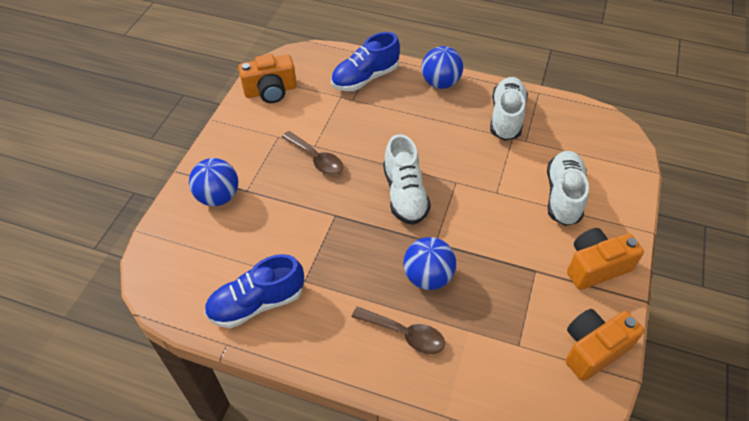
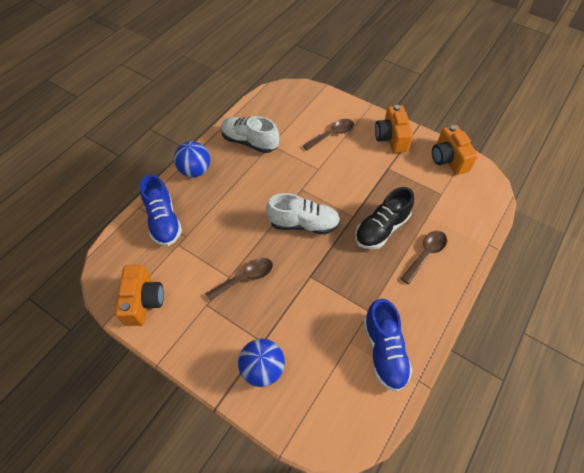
camera: 75 degrees left, 5 degrees up
(428, 277) = (381, 228): blue ball -> black shoe
(563, 196) = (332, 135): white shoe -> brown spoon

